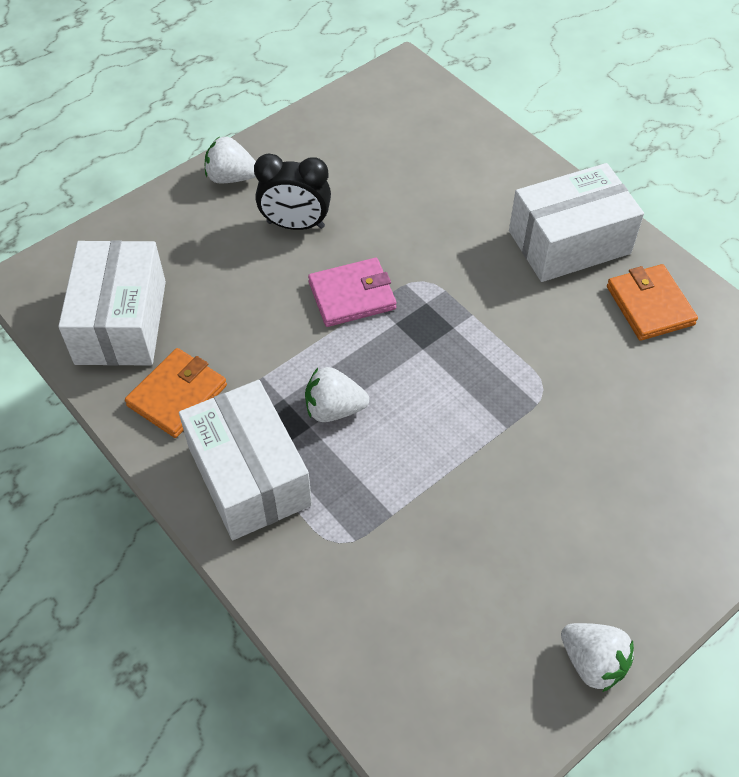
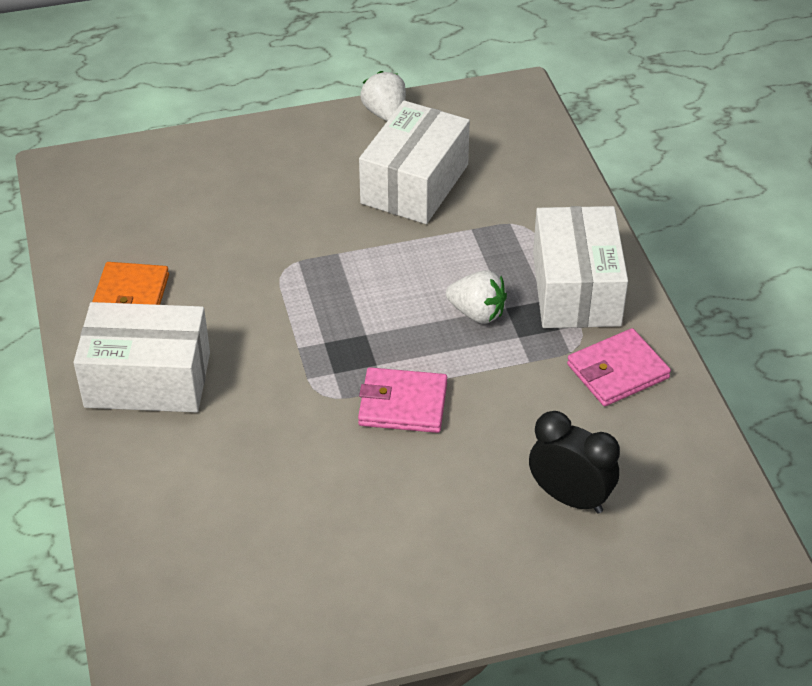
camera: 155 degrees left, 10 degrees down
(121, 322) = (654, 460): white box -> white box (415, 184)
(177, 395) = (617, 371): orange wallet -> pink wallet
(231, 177) = (466, 593): white strawberry -> none
(295, 225) = (420, 502): black clock -> black clock (570, 498)

